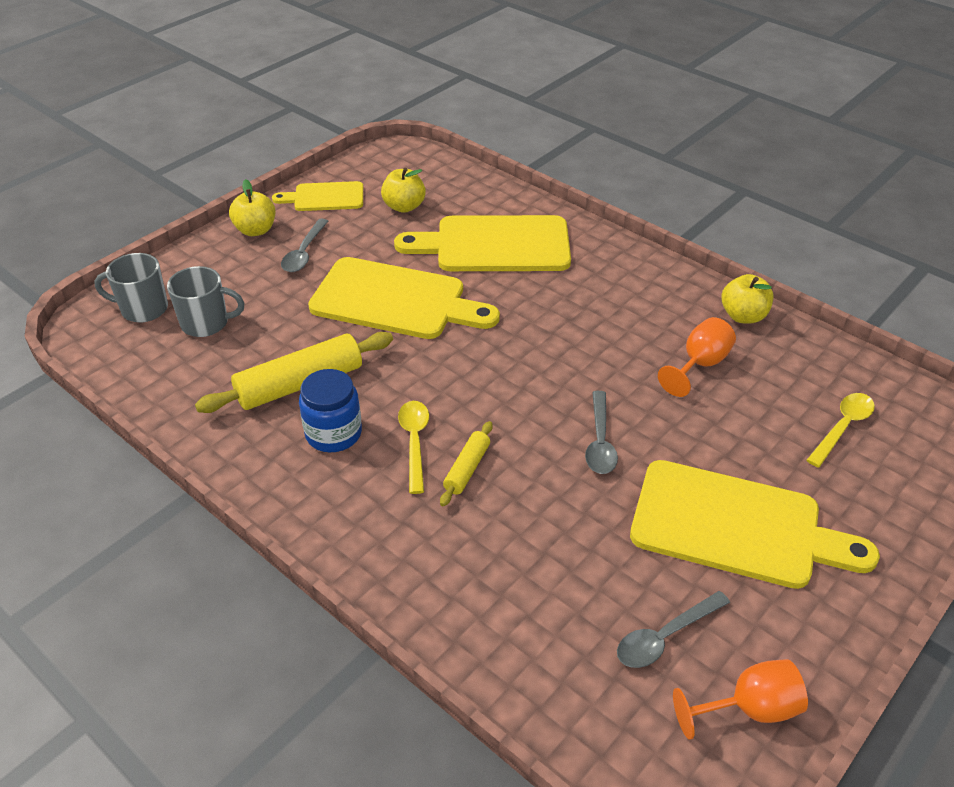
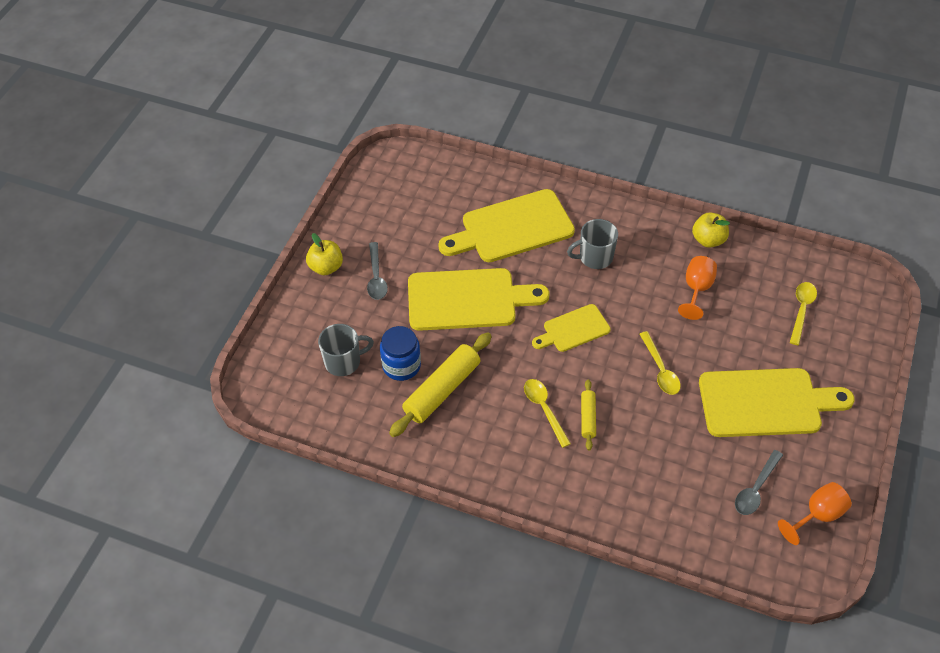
camera: 20 degrees left, 10 degrees up
(143, 309) = (288, 364): grey mug -> grey mug (594, 257)
(324, 197) = (360, 220): yellow cutting board -> yellow cutting board (573, 329)
(333, 433) = (487, 420): blue jar -> blue jar (401, 365)
(404, 207) = (426, 211): yellow apple -> none
(600, 441) = (660, 369): grey spoon -> yellow spoon

